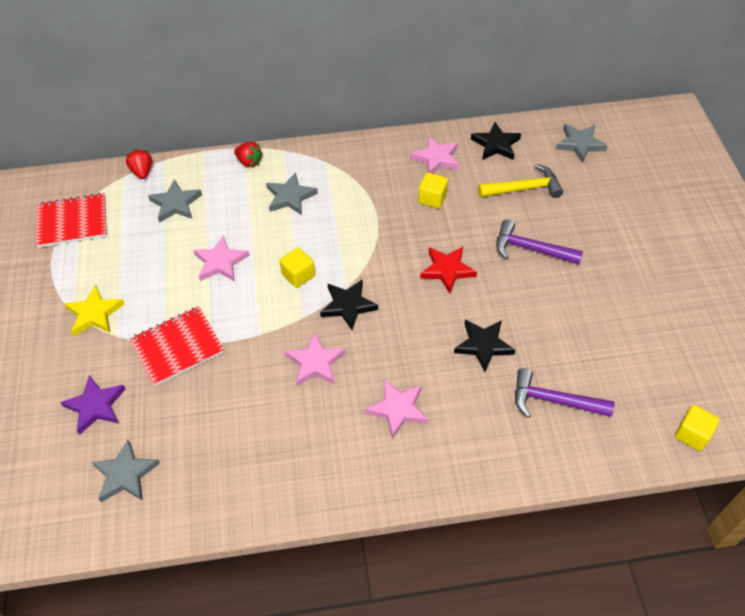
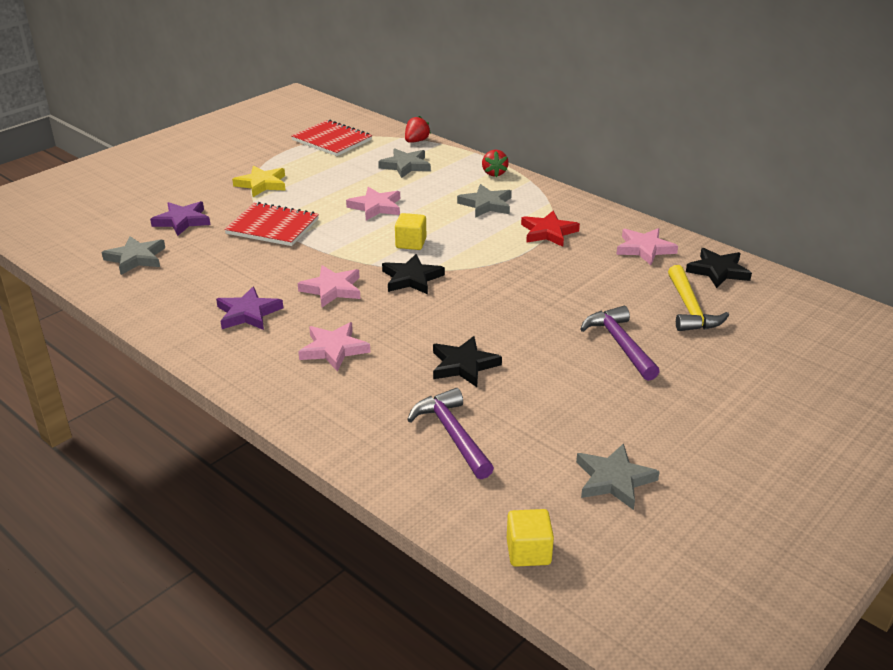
camera: 50 degrees right, 20 degrees down
(297, 437) = (248, 313): none -> purple star
(432, 198) = (594, 267): yellow cube -> none
(447, 270) = (522, 309): red star -> red star (548, 232)
(524, 188) = (690, 309): yellow hammer -> yellow hammer turned 45 degrees clockwise
(580, 144) = (808, 317): grey star -> grey star (614, 480)

